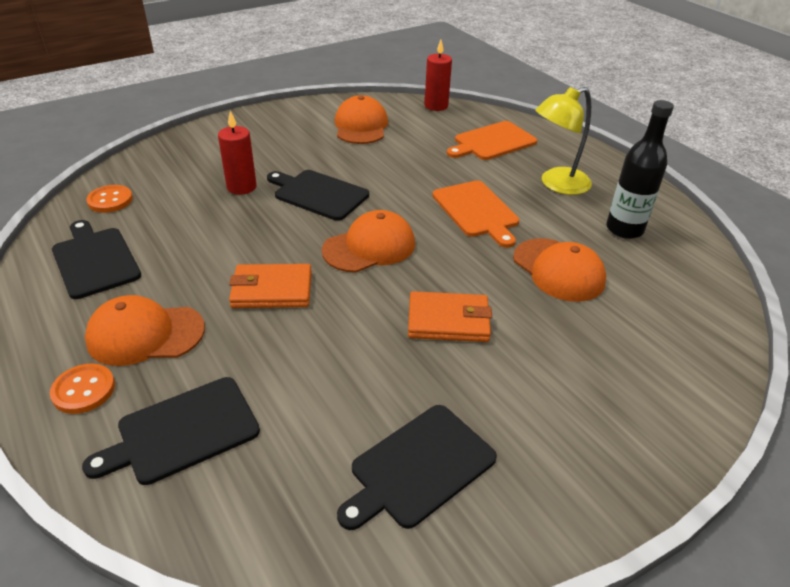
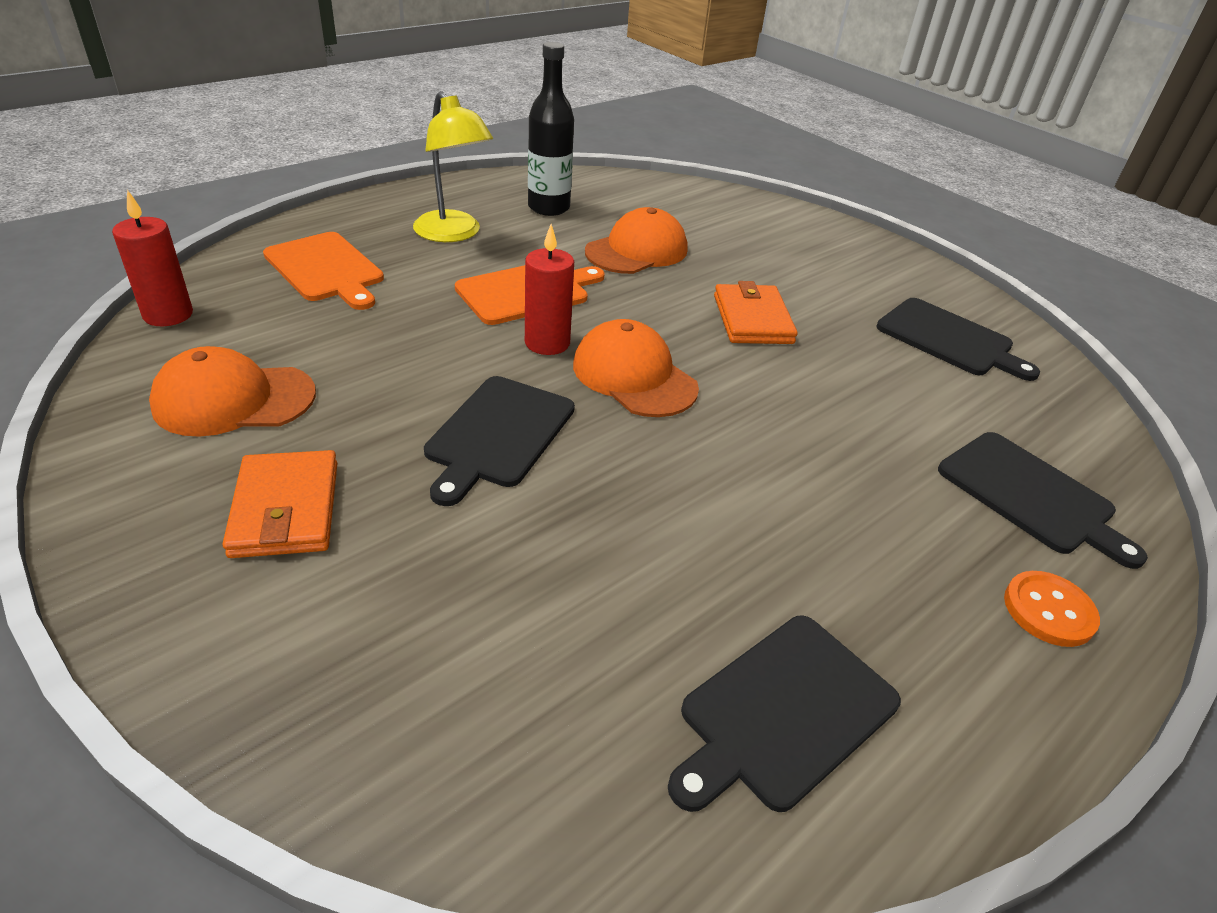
camera: 100 degrees left, 0 degrees up
(110, 200) = (562, 771): orange button -> none
(145, 334) = (917, 573): orange cap -> none
(241, 187) = (481, 538): red candle -> red candle (547, 343)
(272, 290) = (762, 457): orange wallet -> orange wallet (285, 509)

